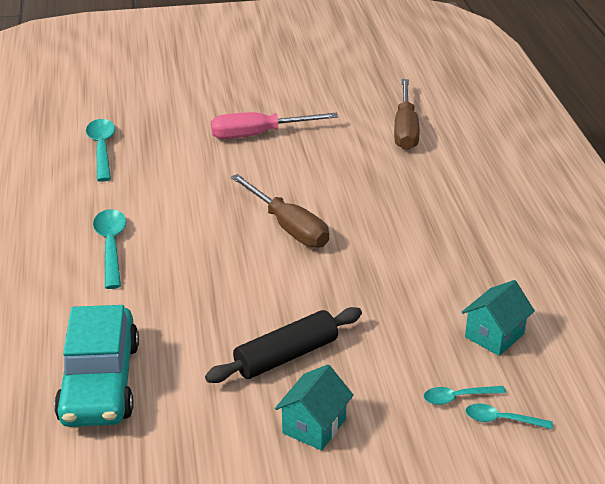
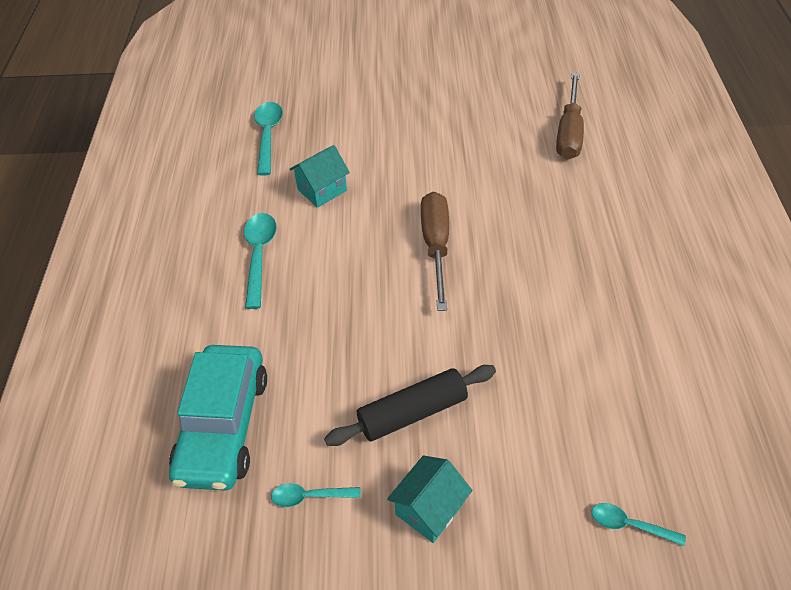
camera: 10 degrees right, 15 degrees up
(259, 135) = (421, 129): pink screwdriver -> none
(288, 227) = (436, 246): brown screwdriver -> brown screwdriver turned 150 degrees counterclockwise
(458, 397) = (585, 488): turquoise spoon -> turquoise spoon (310, 496)
(494, 335) = (633, 408): turquoise house -> turquoise house (322, 190)

